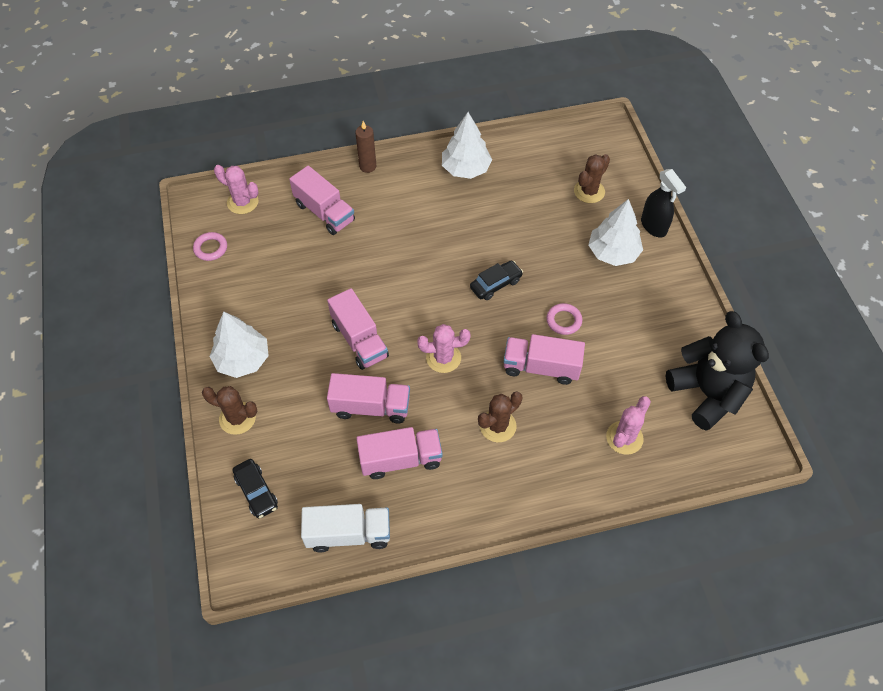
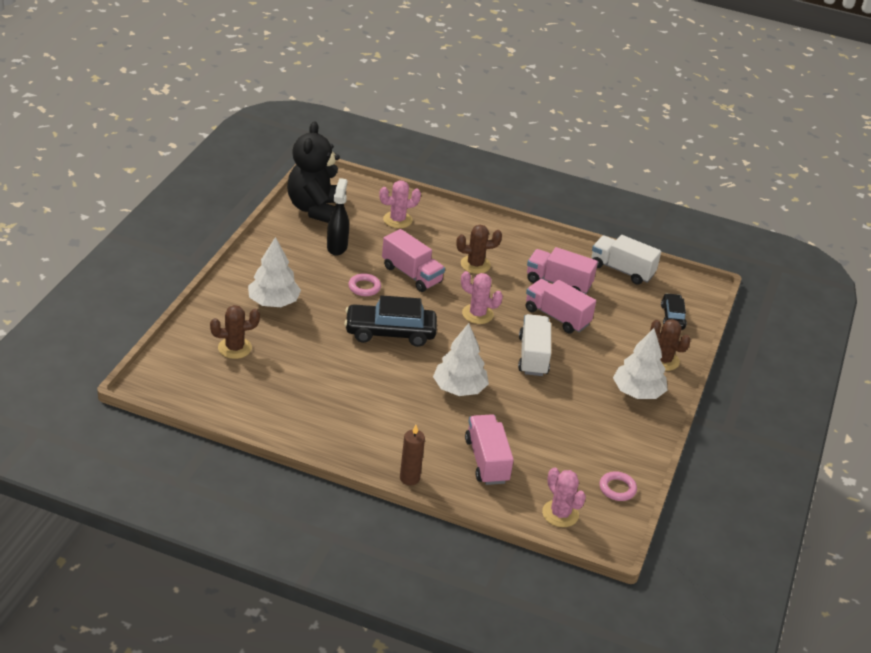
camera: 150 degrees left, 20 degrees down
(359, 340) = (533, 356): pink truck -> white truck
(465, 169) = (319, 424): white tree -> white tree (459, 388)
(496, 284) = (390, 333): black car -> black car, size x1.73
(653, 226) = (218, 299): black spray bottle -> black spray bottle (337, 247)

